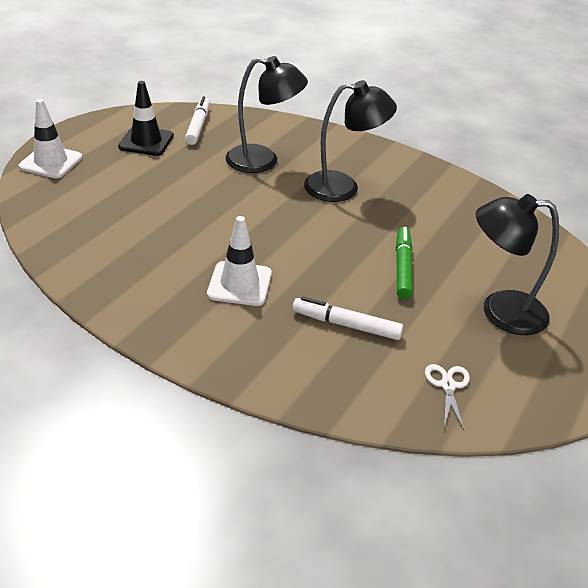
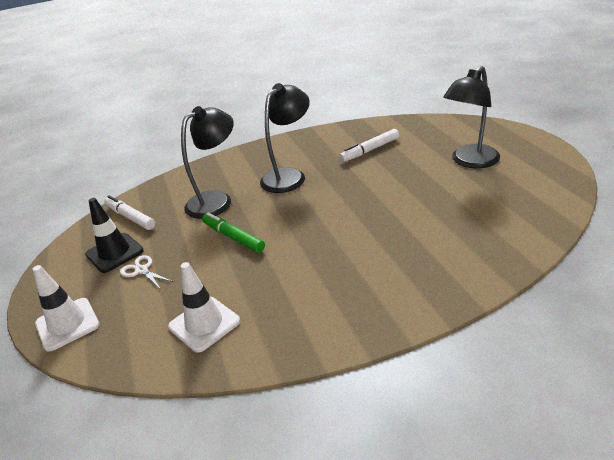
camera: 45 degrees left, 5 degrees down
(239, 284) = (352, 261): white traffic cone -> white traffic cone (204, 324)
(346, 325) = (438, 225): white marker -> white marker (370, 150)
(402, 267) = (398, 182): green marker -> green marker (233, 237)
(447, 385) = (525, 205): white scissors -> white scissors (141, 270)

